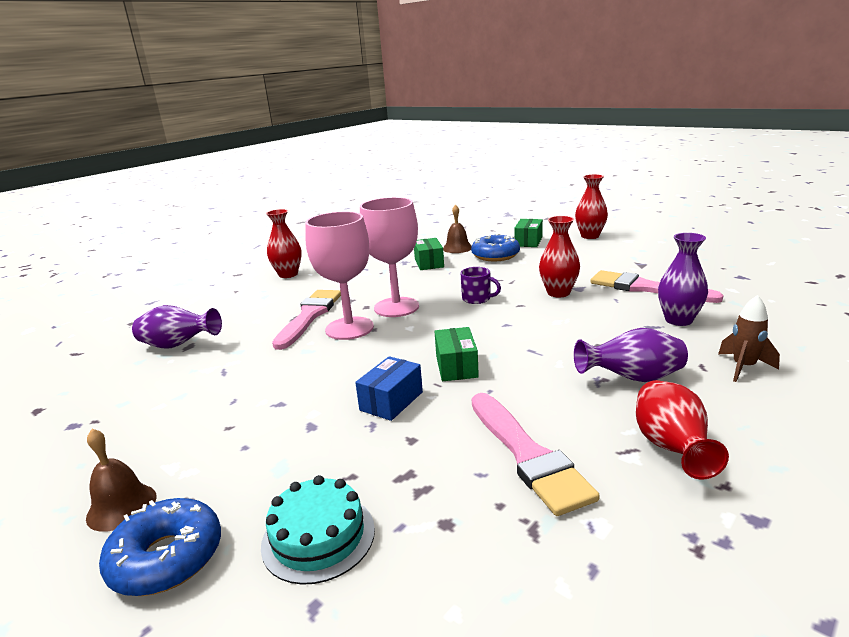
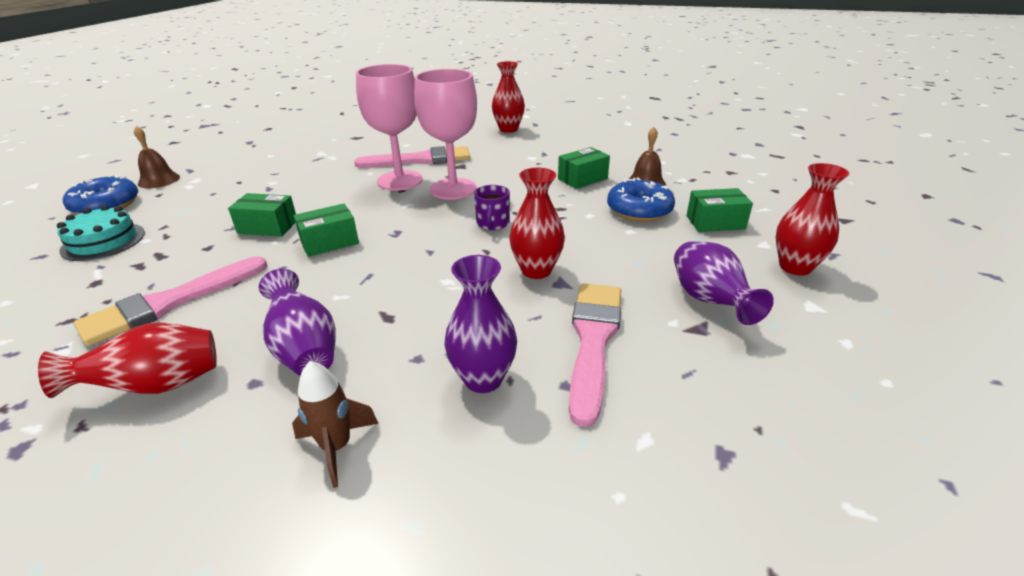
camera: 65 degrees right, 10 degrees up
(178, 345) = (357, 134): purple vase -> purple vase (709, 301)
(391, 401) = (268, 227): blue box -> green box

